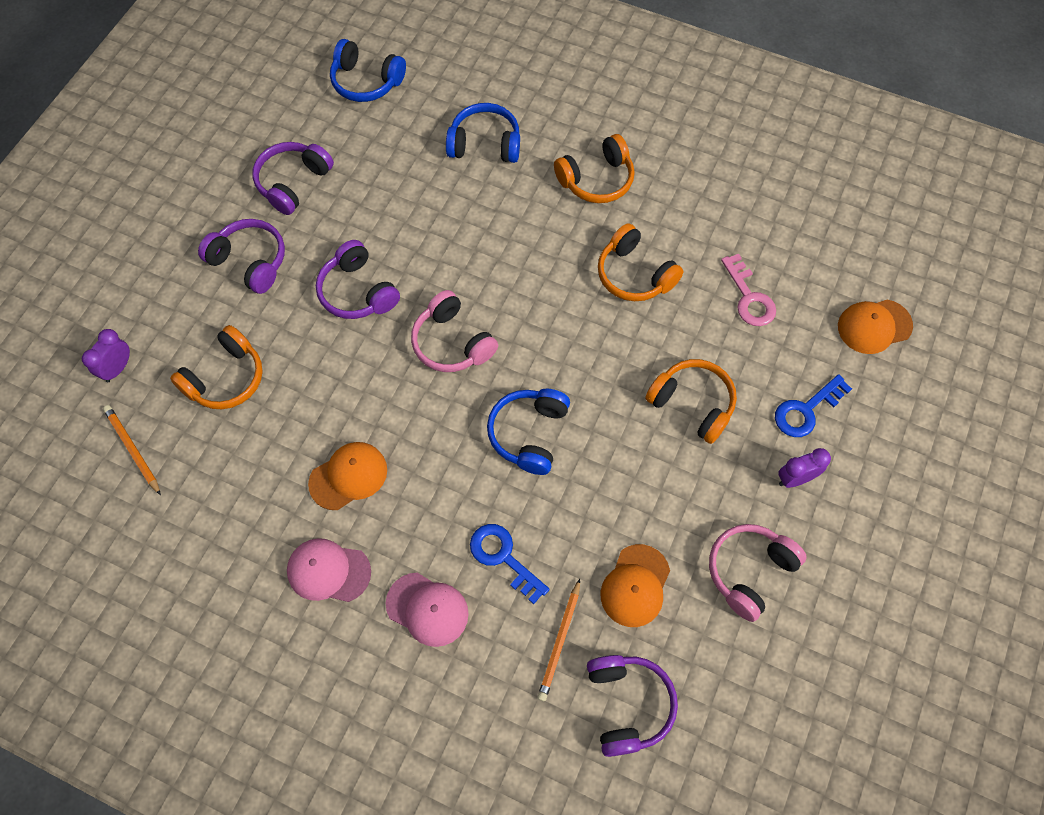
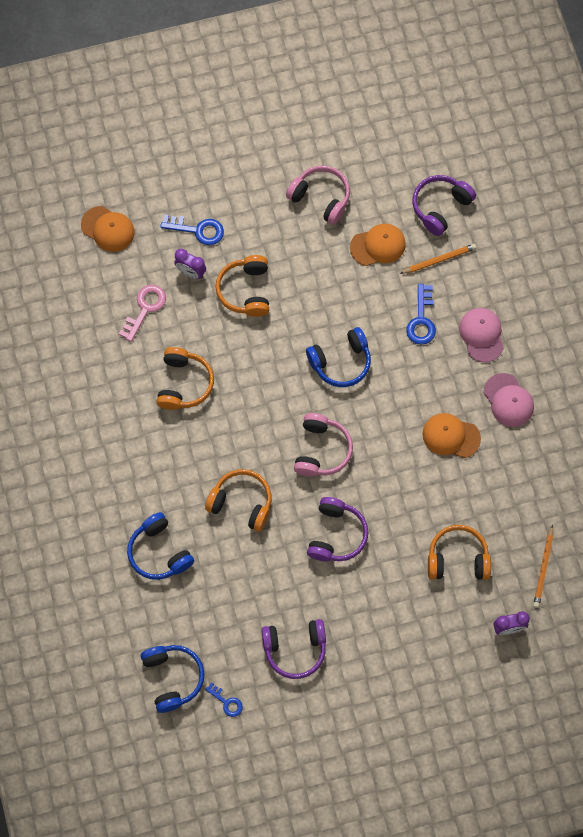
camera: 130 degrees left, 5 degrees up
(250, 261) = (373, 620): purple headphones -> none
(305, 104) = (226, 702): none -> blue key
(597, 180) = (129, 459): orange headphones -> orange headphones (241, 503)
(749, 571) = (321, 198): pink headphones -> pink headphones turned 150 degrees counterclockwise
(795, 478) = (246, 209): purple clock -> purple clock (191, 272)

